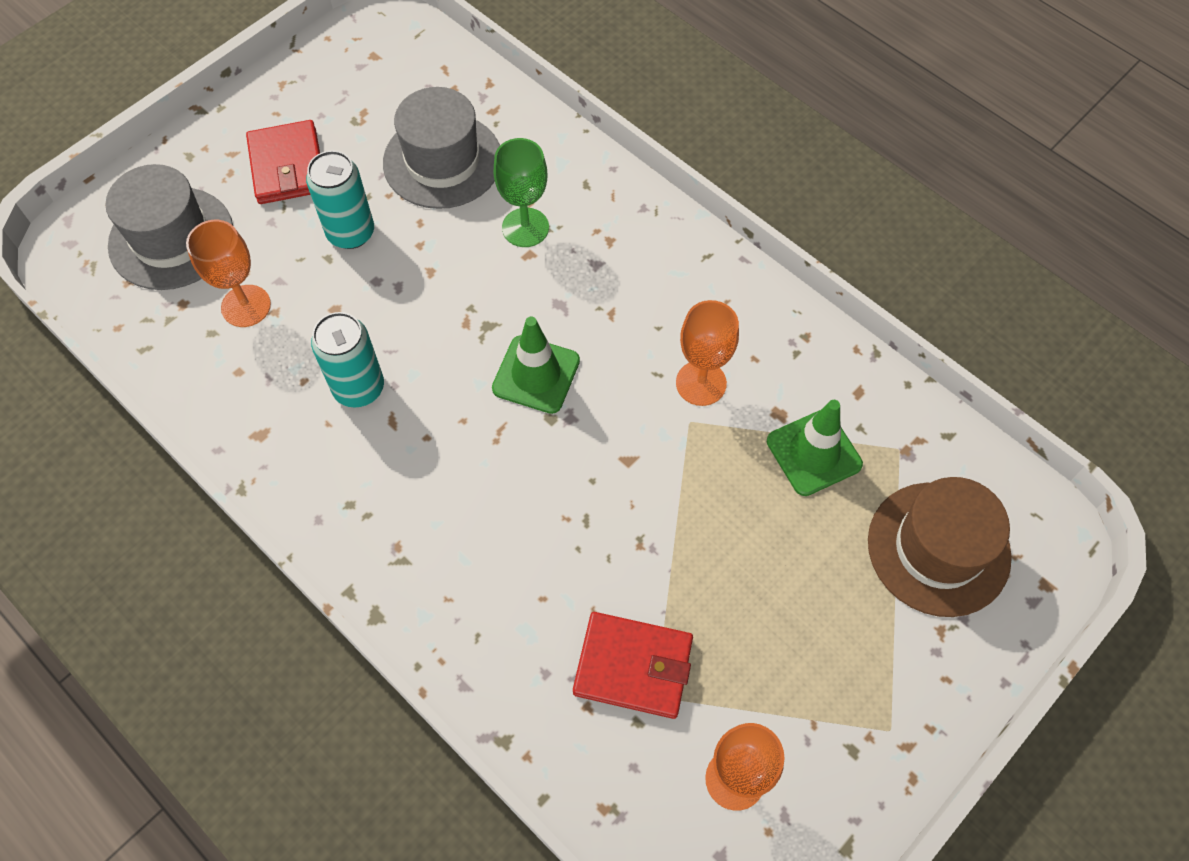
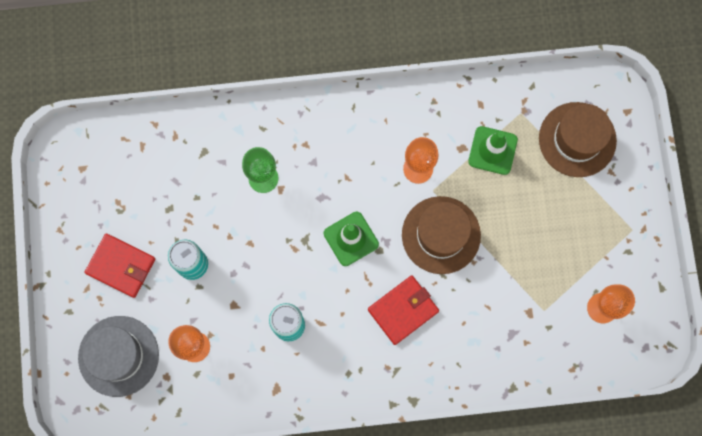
camera: 50 degrees left, 15 degrees up
(442, 161) = (186, 186): grey hat -> none
(633, 667) = (524, 310): red wallet -> red wallet (403, 310)
(639, 476) = (441, 235): none -> brown hat

